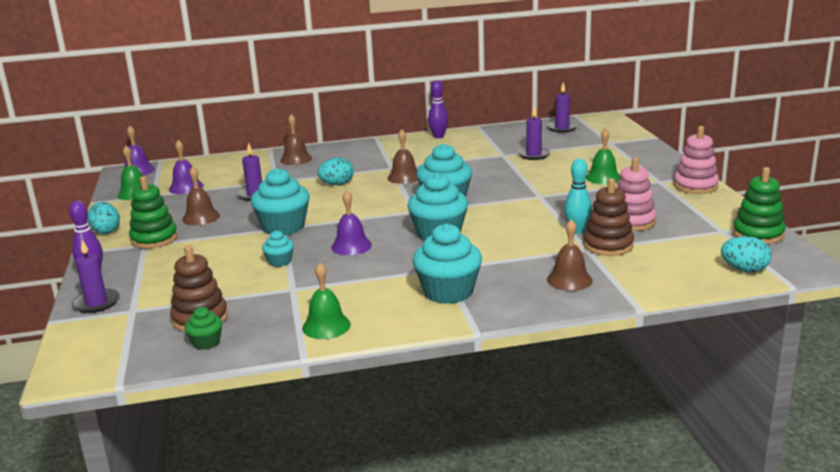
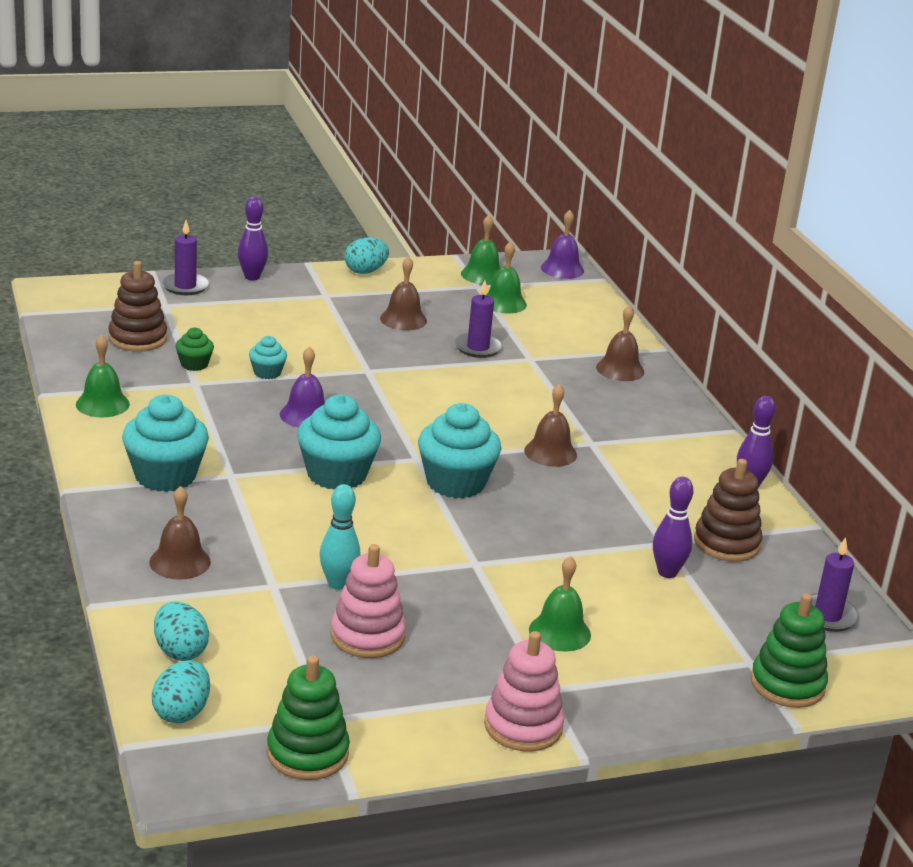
camera: 80 degrees right, 5 degrees up
(154, 239) = (341, 299): green stacking toy -> green stacking toy (787, 684)
(186, 187) = (503, 303): purple bell -> green bell
(206, 342) = (87, 345): green cupcake -> green cupcake (194, 364)
(283, 227) = (368, 371): turquoise cupcake -> none
(337, 184) = (519, 402): turquoise egg -> turquoise egg (180, 651)
(533, 155) = (667, 572): purple candle -> purple bowling pin
(608, 245) = (283, 604): brown stacking toy -> brown stacking toy (726, 543)

